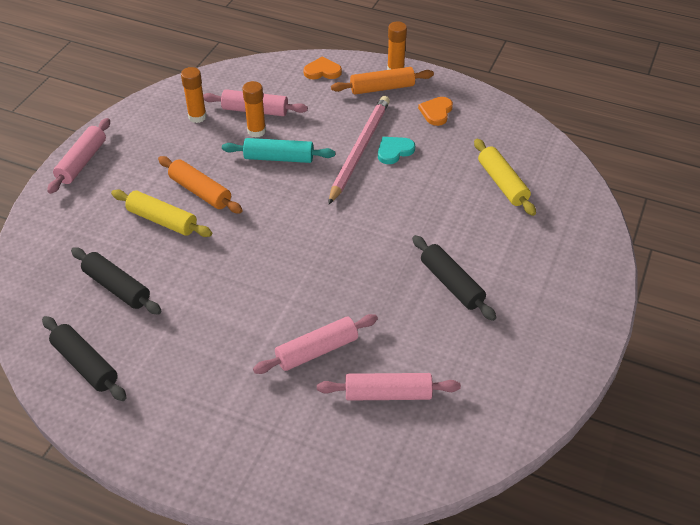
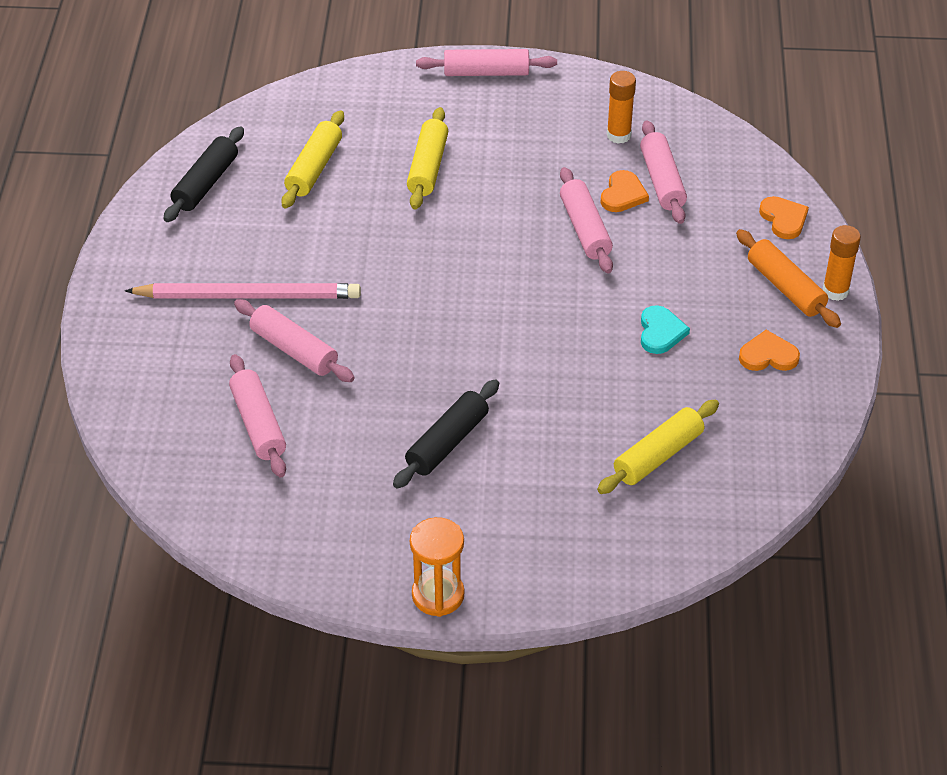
camera: 70 degrees right, 0 degrees up
(117, 287) = (314, 168): black rolling pin -> yellow rolling pin
(200, 191) = (489, 181): orange rolling pin -> none
(256, 131) = (623, 194): orange glue stick -> orange heart
(279, 158) = (585, 229): turquoise rolling pin -> pink rolling pin
(359, 150) = (643, 298): pink pencil -> pink pencil (249, 296)
(394, 151) = (660, 332): turquoise heart -> turquoise heart turned 60 degrees clockwise
(593, 326) = (438, 595): none -> orange hourglass

